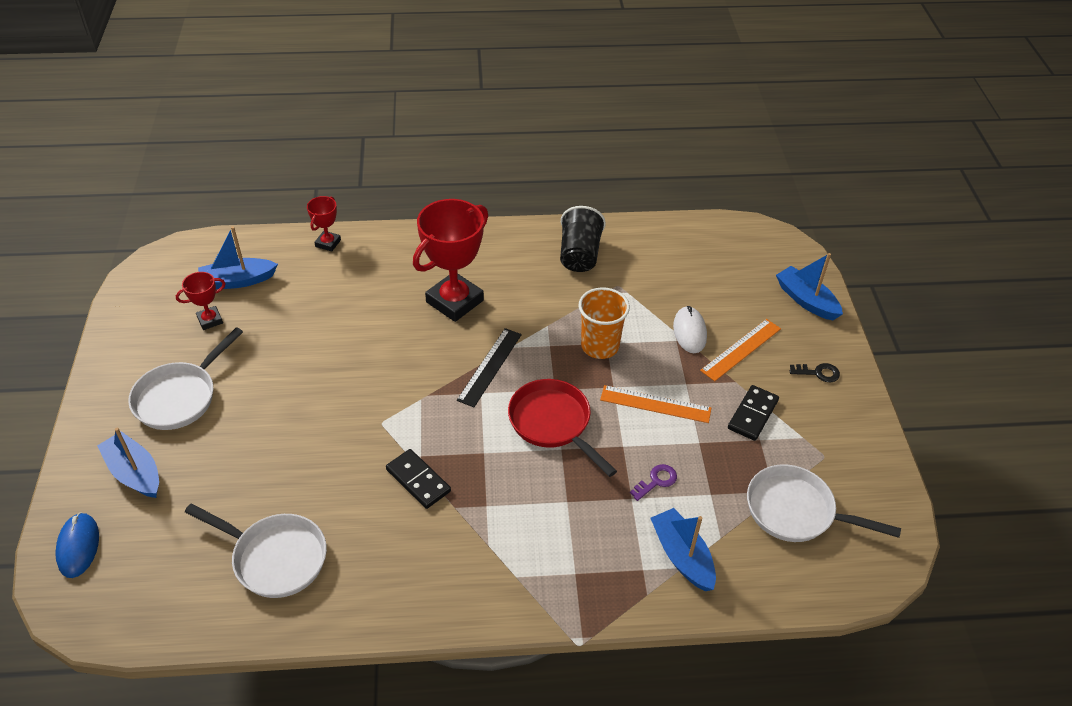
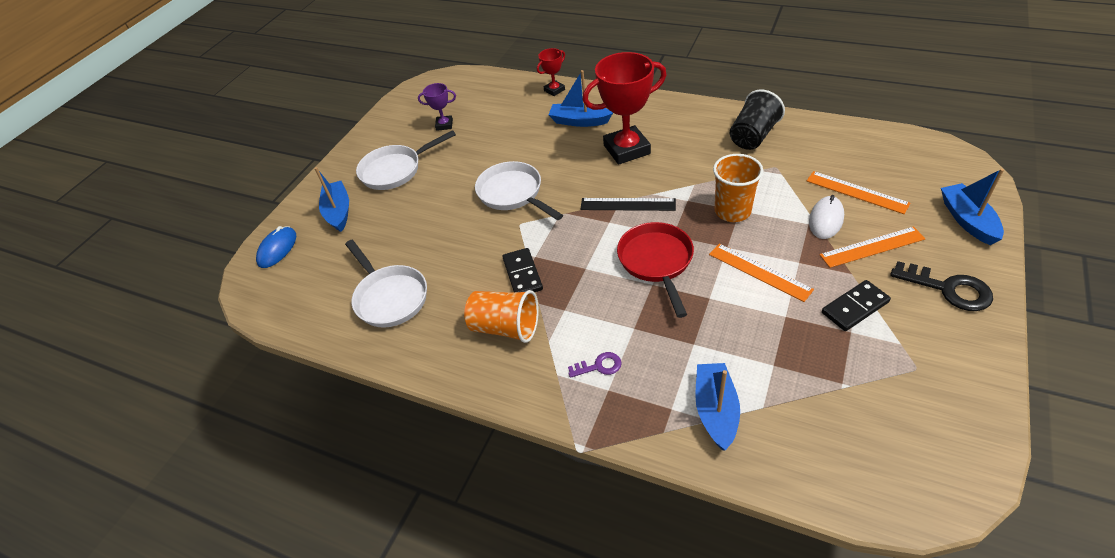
camera: 35 degrees right, 0 degrees up
(210, 320) = (444, 125): red trophy -> purple trophy
(237, 281) = (477, 103): blue boat -> blue boat (579, 121)
(433, 546) = (505, 327): none -> orange cup
(490, 367) = (627, 204): black ruler -> black ruler turned 45 degrees clockwise
(656, 481) = (725, 337): purple key -> purple key (599, 366)
(703, 295) = (856, 192): none -> orange ruler
(796, 511) = (858, 410): white pan -> white pan (513, 194)
(818, 373) = (948, 289): black key -> black key, size x1.76

